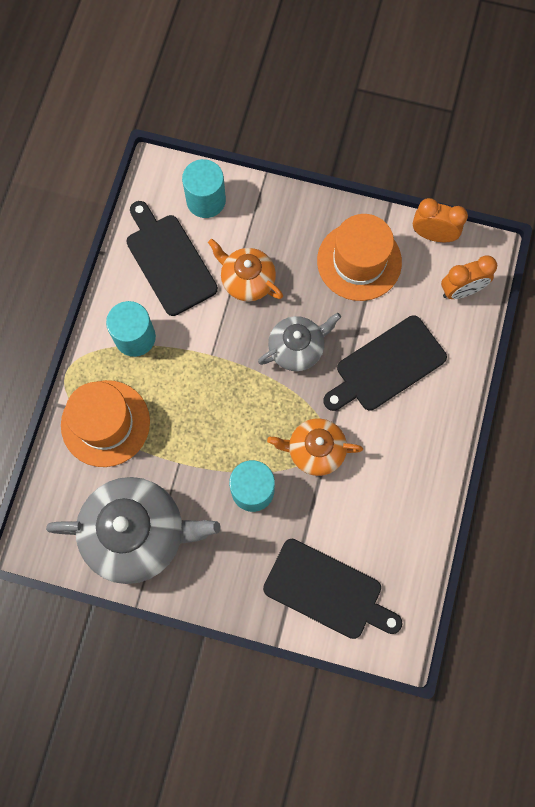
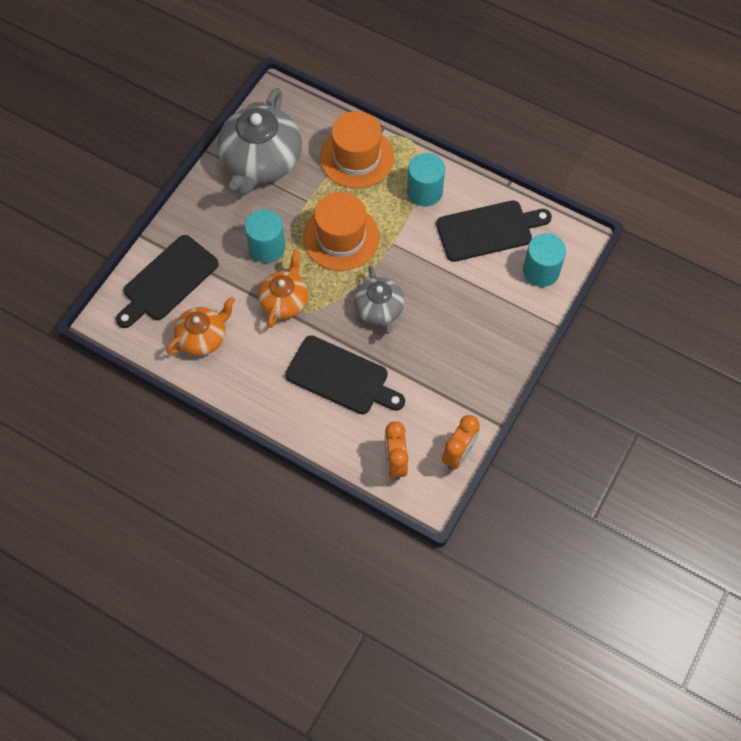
camera: 105 degrees right, 10 degrees down
(247, 280) = (454, 286): orange teapot -> orange teapot (203, 337)
(359, 261) = (448, 381): orange hat -> orange hat (341, 237)
(387, 366) = (341, 377): black cutting board -> black cutting board turned 135 degrees clockwise

